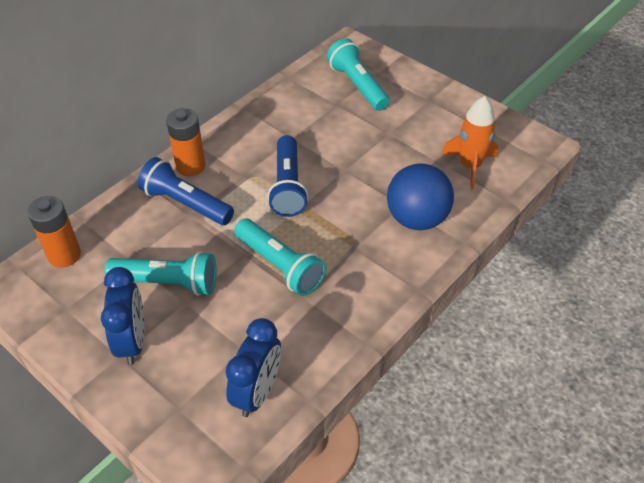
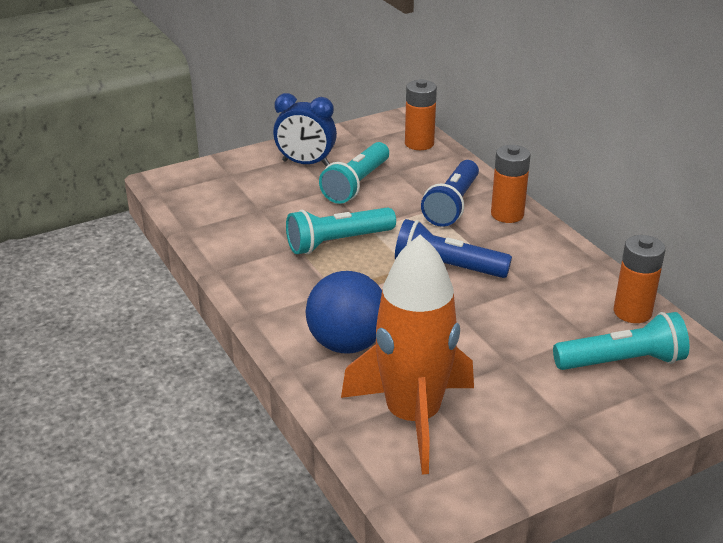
camera: 110 degrees right, 15 degrees down
(186, 203) = (452, 205): blue flashlight -> blue flashlight turned 150 degrees clockwise
(257, 392) = (213, 208): blue clock -> none
(300, 86) = (632, 312): none -> orange battery
(470, 166) = (413, 417): orange rocket -> orange rocket, size x1.67

